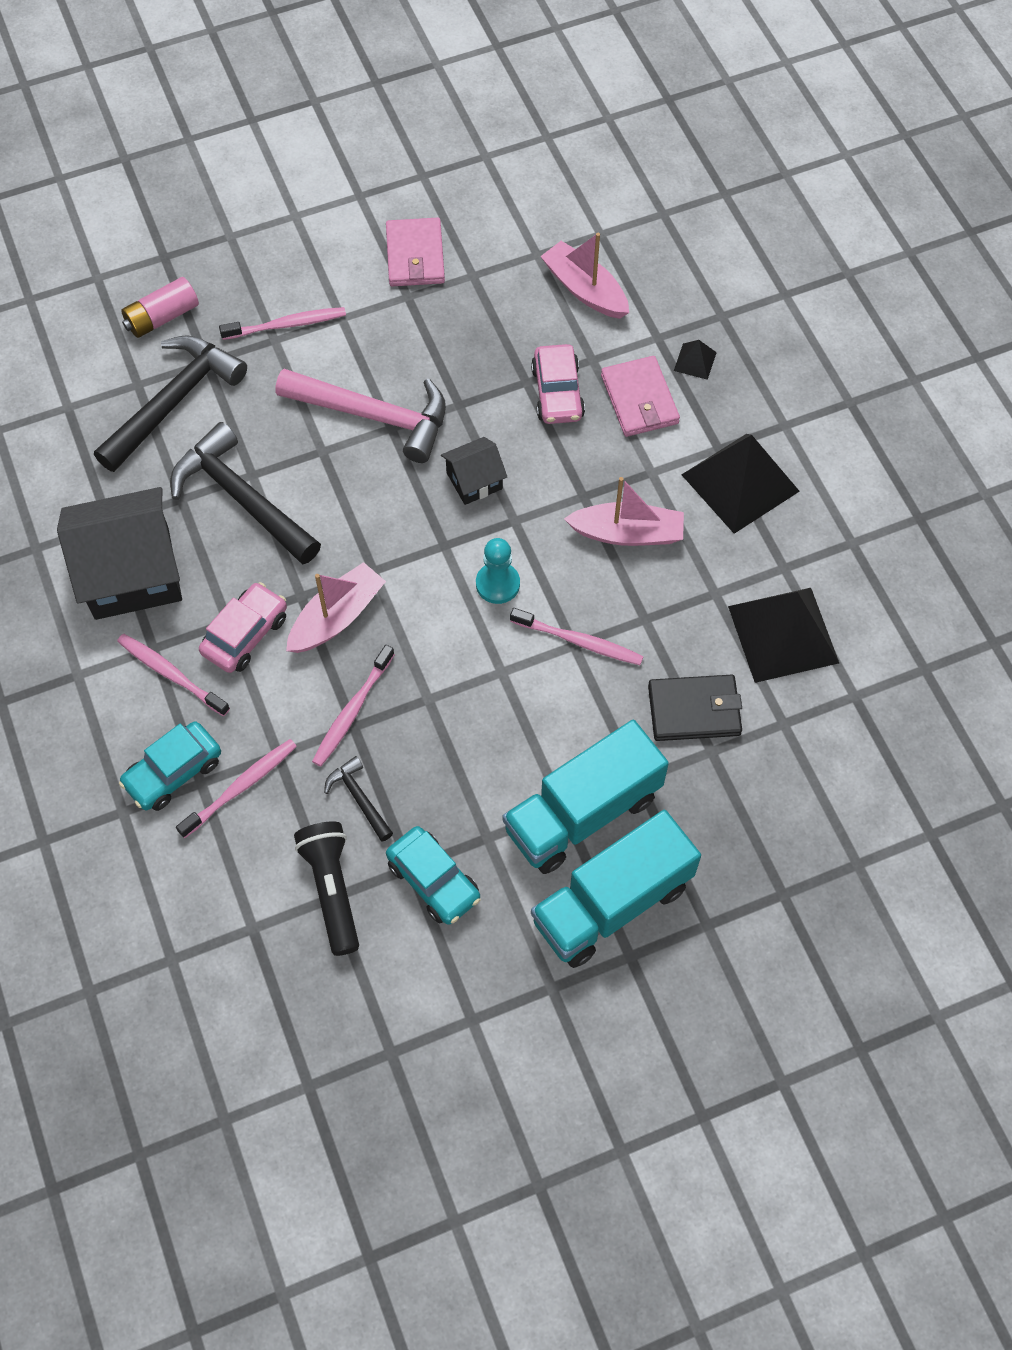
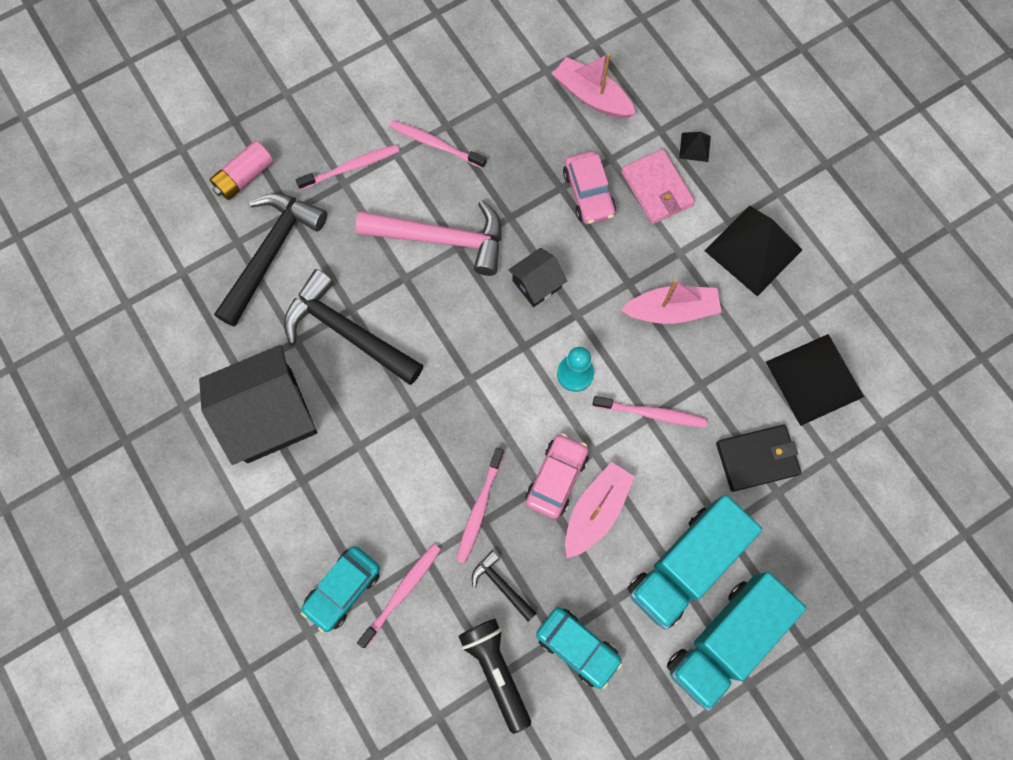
camera: 10 degrees left, 10 degrees up
(170, 674) = (321, 501): pink toothbrush -> pink toothbrush (435, 144)
(245, 634) = (376, 455): pink car -> pink car (556, 478)
(337, 617) = (449, 426): pink boat -> pink boat (596, 511)
(415, 256) = (445, 87): pink wallet -> none

